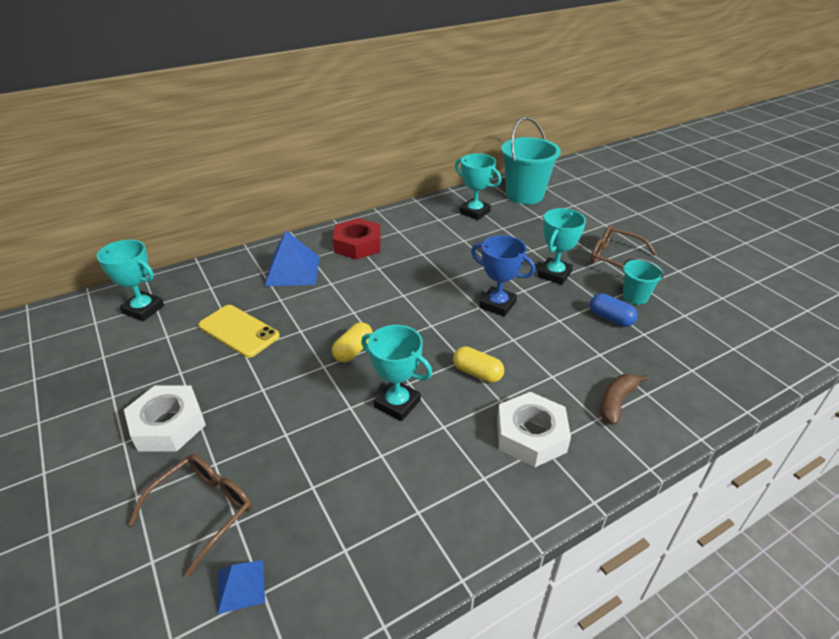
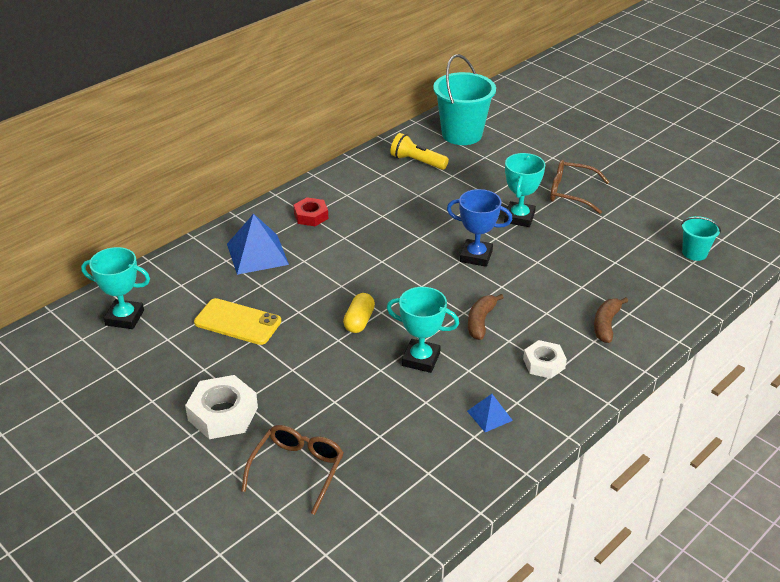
camera: 15 degrees left, 0 degrees up
(241, 586) = (359, 511): blue pyramid -> blue pyramid (489, 415)
(358, 245) = (311, 216): red nut -> red nut, size x0.64
(474, 212) = (417, 162): turquoise trophy -> yellow flashlight
(477, 373) = (480, 321): yellow capsule -> brown banana
(531, 435) = (544, 363): white nut -> white nut, size x0.64
(610, 318) = (582, 252): blue capsule -> none
(635, 297) = (599, 228): turquoise bucket -> turquoise bucket (694, 253)

